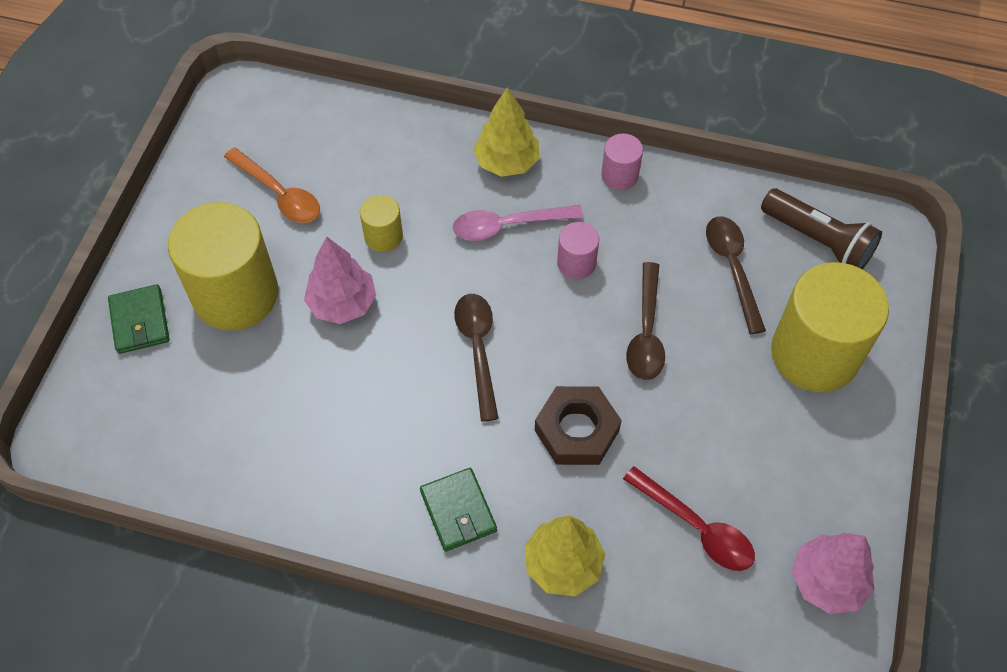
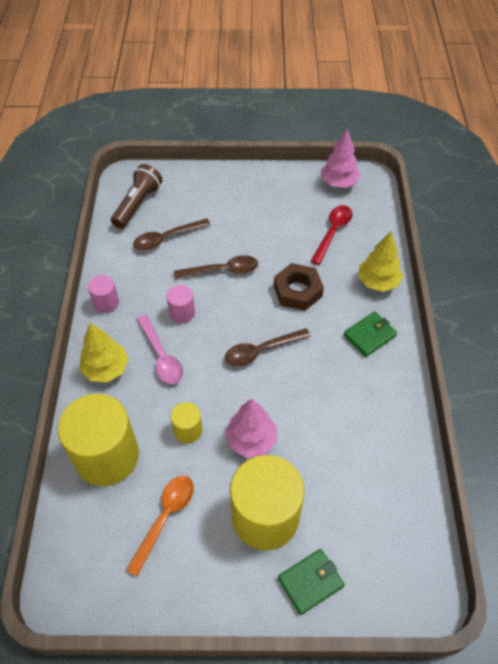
camera: 105 degrees left, 5 degrees down
(814, 354) = (214, 199): yellow cylinder -> yellow cylinder (107, 456)

